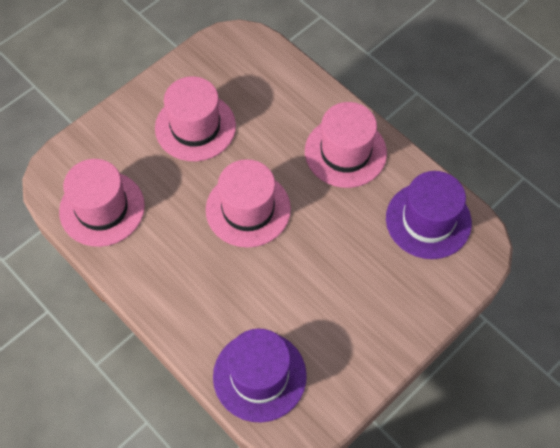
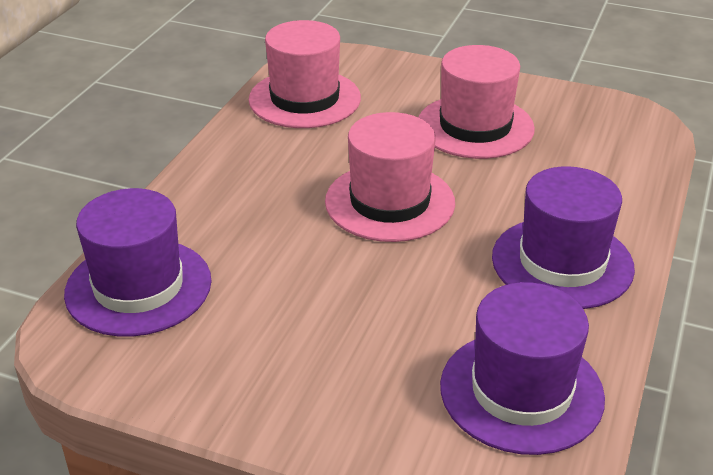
camera: 65 degrees right, 25 degrees down
(345, 152) = (562, 262): pink hat -> purple hat

